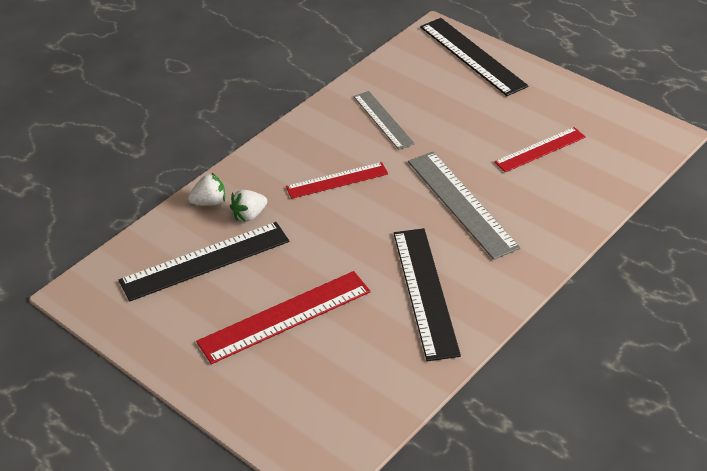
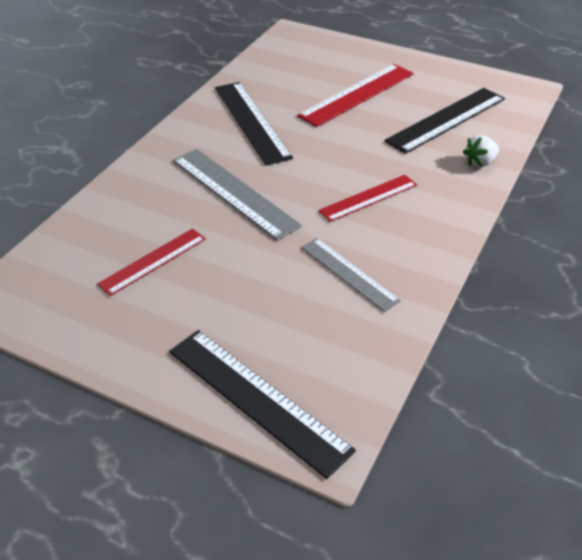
camera: 165 degrees right, 0 degrees up
(249, 215) = (434, 157): white strawberry -> none

